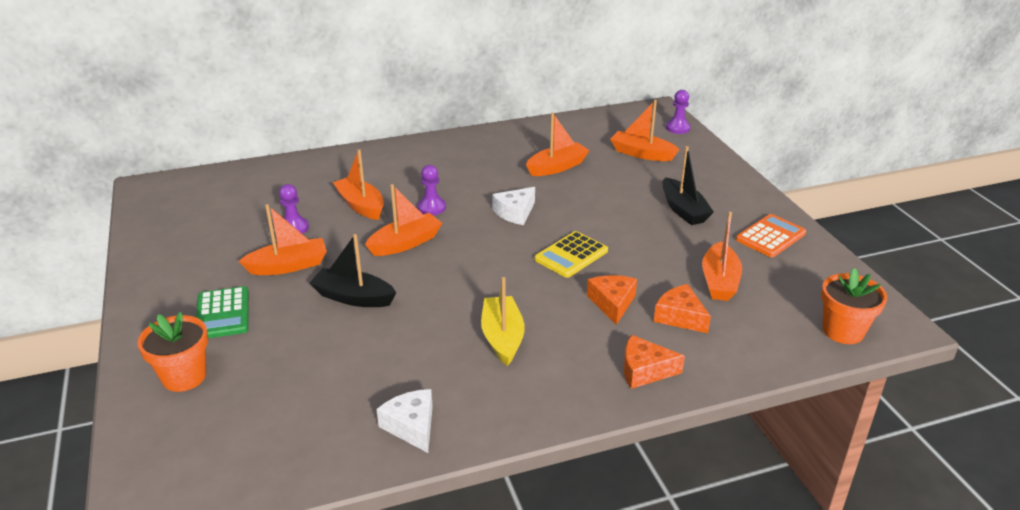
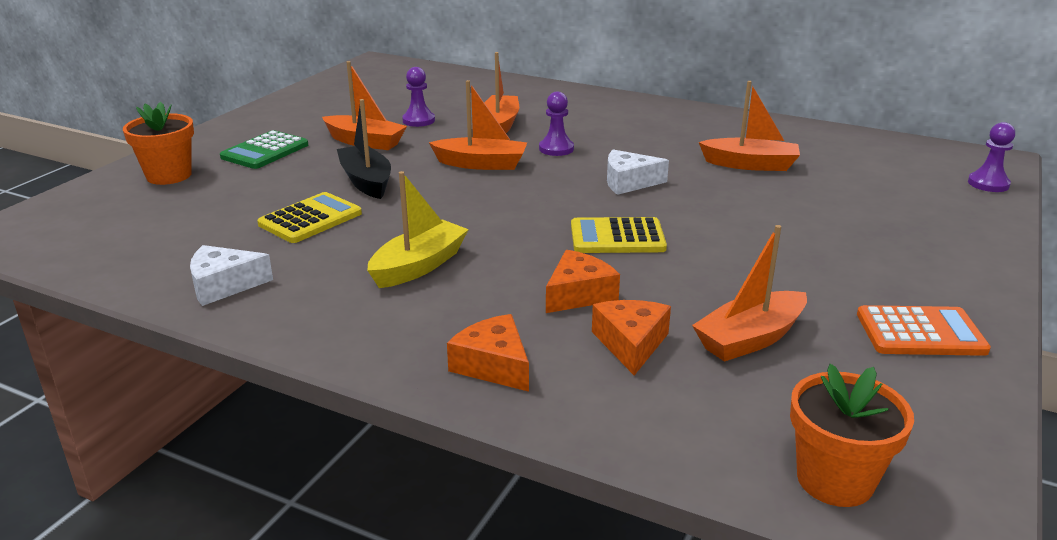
camera: 45 degrees right, 5 degrees down
(372, 347) = (310, 219): none -> yellow calculator
(411, 426) = (224, 285): white cheese -> white cheese turned 120 degrees counterclockwise
(641, 154) = (885, 189): orange boat -> none
(683, 210) = (838, 257): black boat -> none

